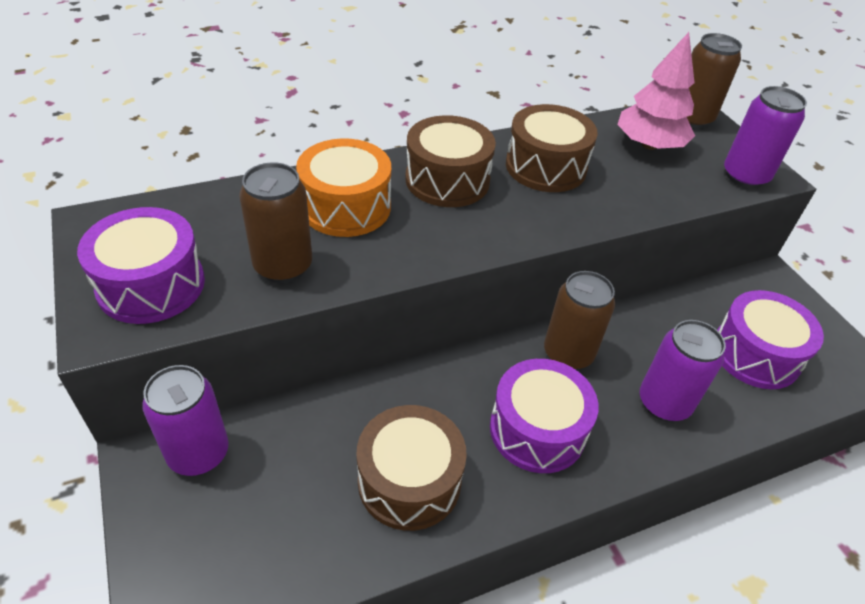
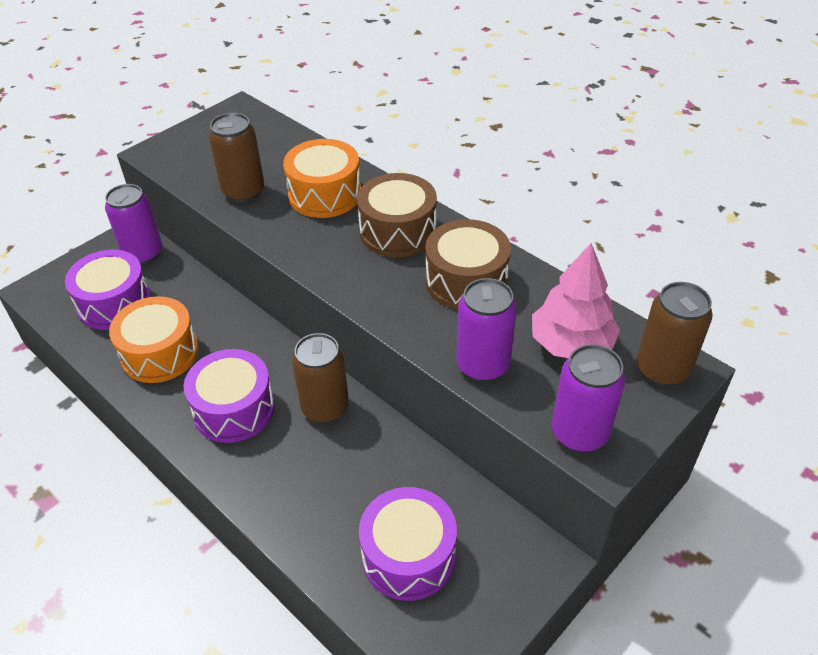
camera: 70 degrees right, 0 degrees up
(151, 285) = (197, 151): purple drum -> purple drum (115, 303)
(409, 481) = (160, 353): brown drum -> orange drum
(664, 403) = (303, 488): purple can -> purple can (483, 365)

